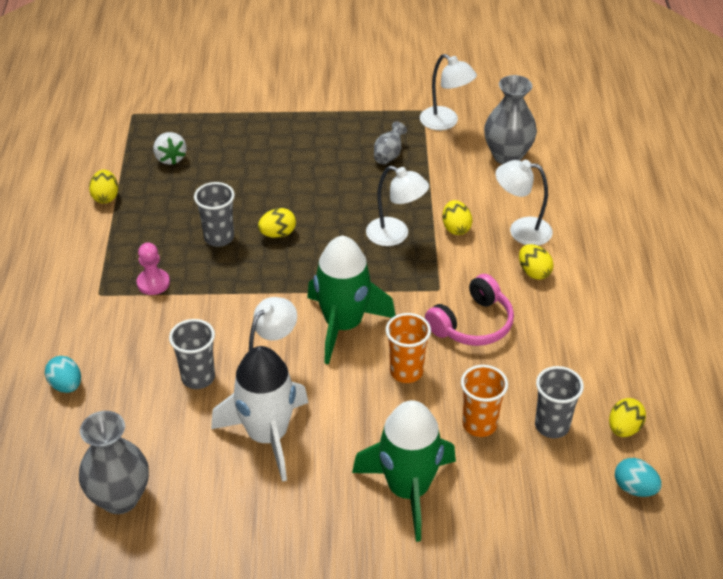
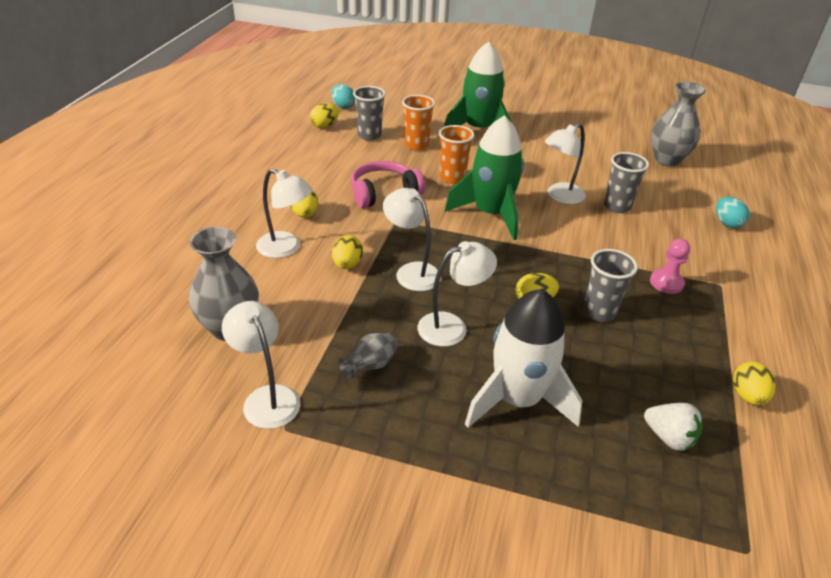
camera: 165 degrees left, 5 degrees down
(170, 158) = (669, 437): white strawberry -> white strawberry turned 135 degrees clockwise
(267, 436) = (565, 167): white rocket -> white rocket (517, 399)
(341, 196) = (452, 326): none -> white lamp

